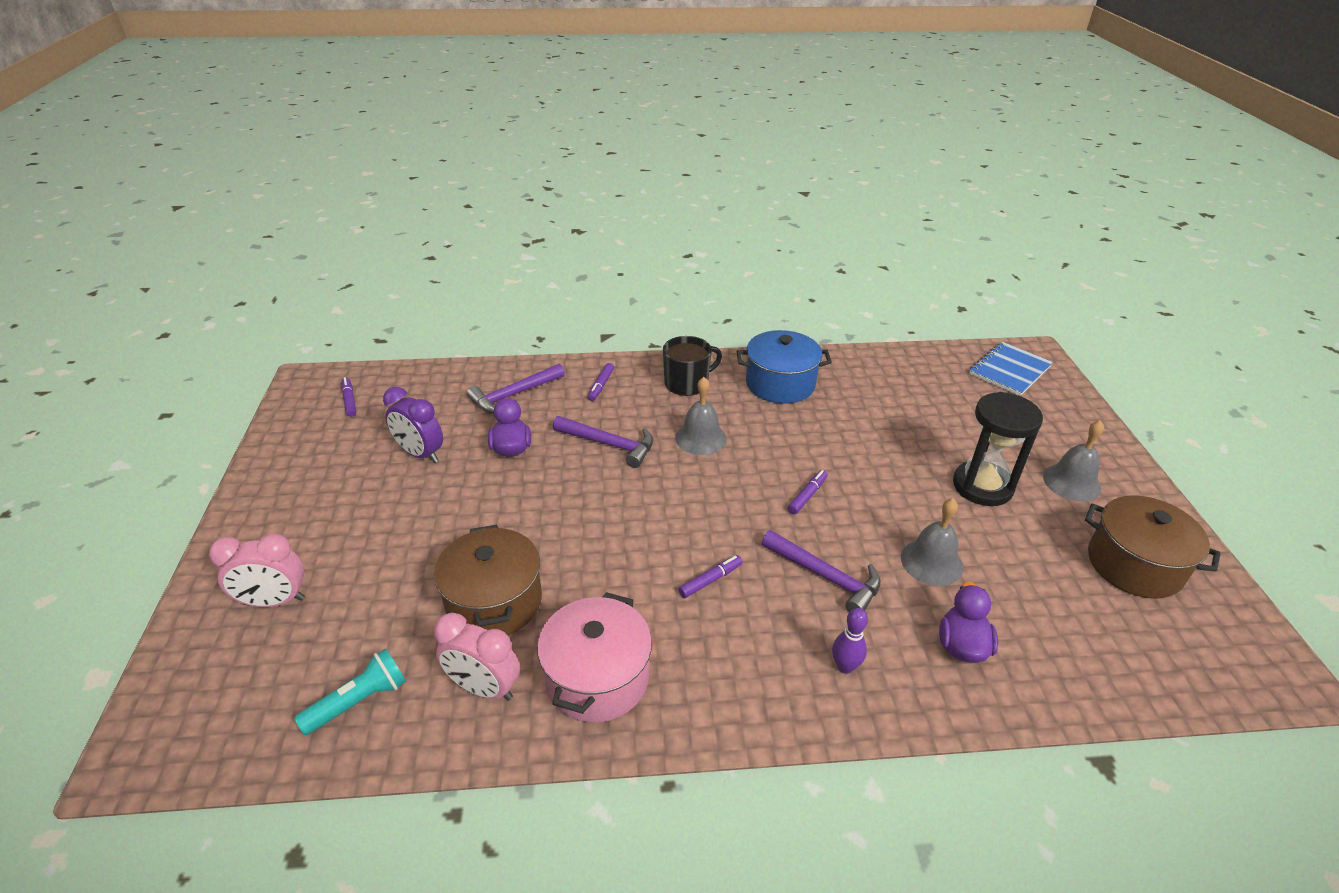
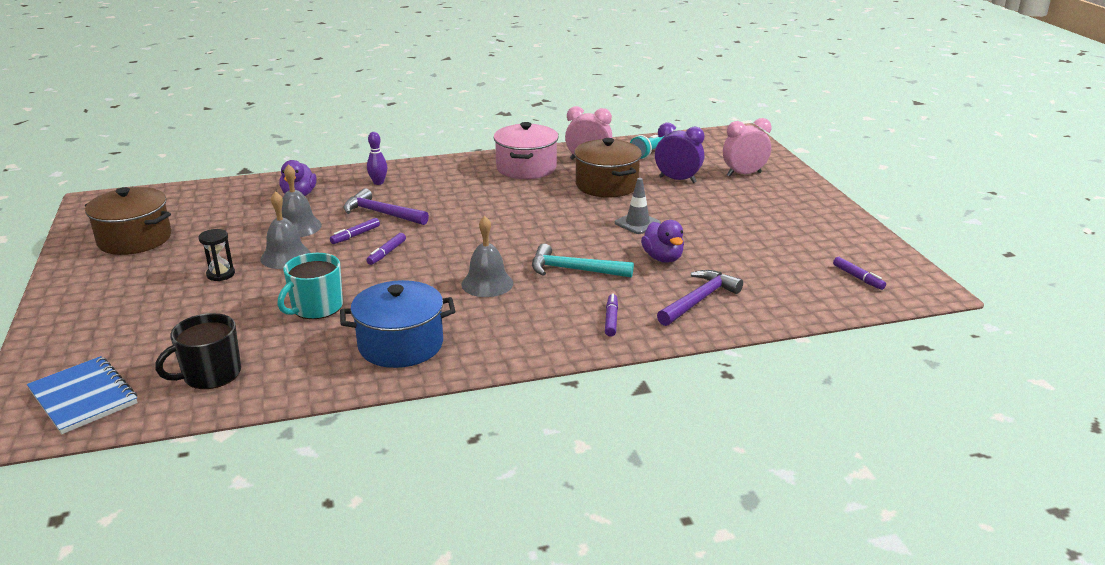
camera: 170 degrees right, 10 degrees down
(420, 454) = (739, 247): purple clock -> purple clock (677, 180)
(503, 508) = (637, 223): none -> grey traffic cone
(609, 444) = (574, 270): purple hammer -> turquoise hammer
(687, 383) = (512, 333): black mug -> black mug (210, 374)
(710, 580) = (465, 205): purple marker -> purple marker (355, 235)
(863, 430) = (316, 307): none -> turquoise mug
(982, 486) = (221, 274): black hourglass -> black hourglass, size x0.50
(1009, 370) = (83, 397): blue notebook -> blue notebook turned 75 degrees counterclockwise
(1071, 482) = (129, 286): grey bell -> grey bell (285, 256)

